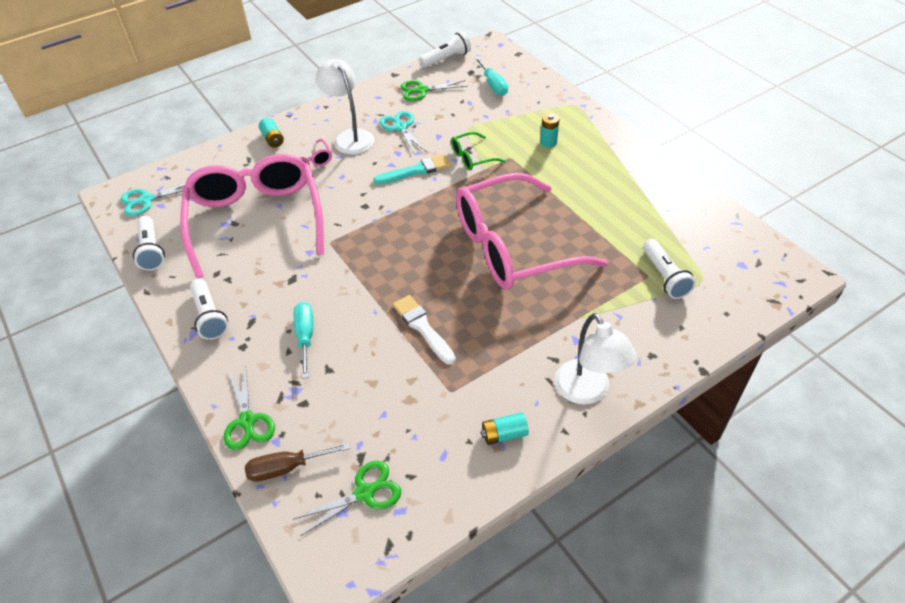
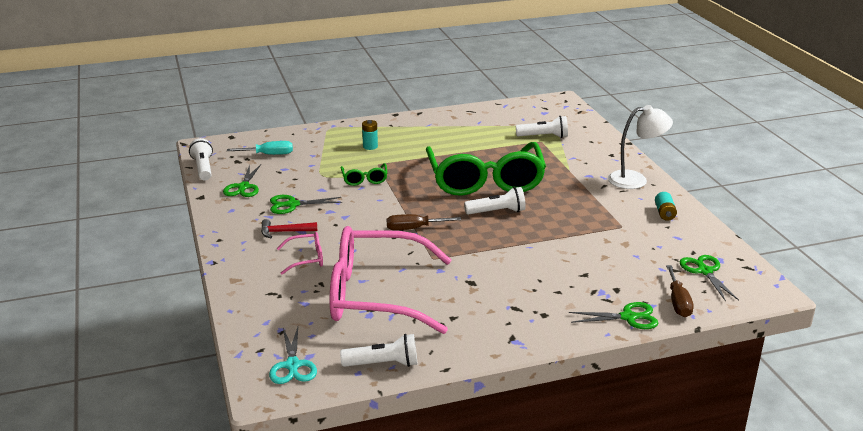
camera: 75 degrees left, 20 degrees down
(209, 316) = (499, 330): white flashlight -> white flashlight (497, 212)
(273, 139) = (249, 275): turquoise battery -> none
(305, 336) = (544, 281): turquoise screwdriver -> none
(350, 137) = (285, 232): white lamp -> red hammer
(384, 215) = (414, 228): none -> brown screwdriver
(401, 127) = (292, 205): turquoise scissors -> green scissors
(416, 170) = (363, 206): turquoise brush -> none
(422, 327) = (555, 228): white brush -> none
(512, 247) = (485, 181): pink glasses -> green glasses

